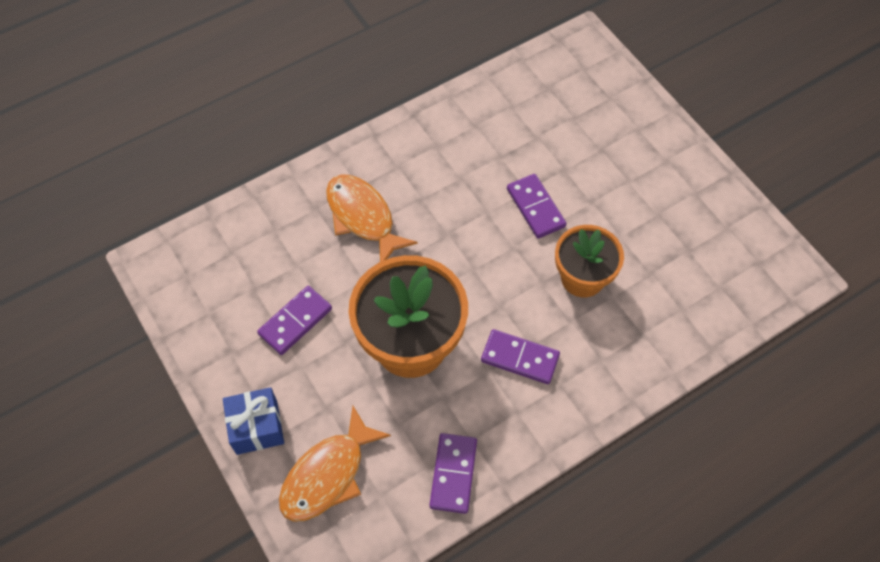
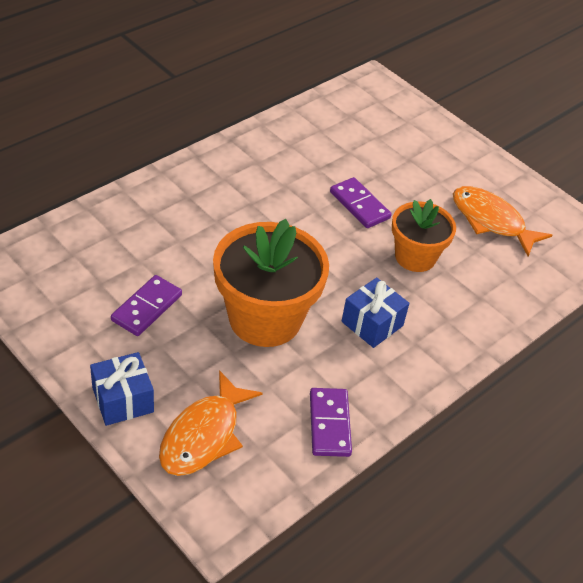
camera: 15 degrees left, 15 degrees down
(362, 217) = (197, 220): orange fish -> orange fish (491, 221)
(520, 358) = (372, 324): purple domino -> blue gift

